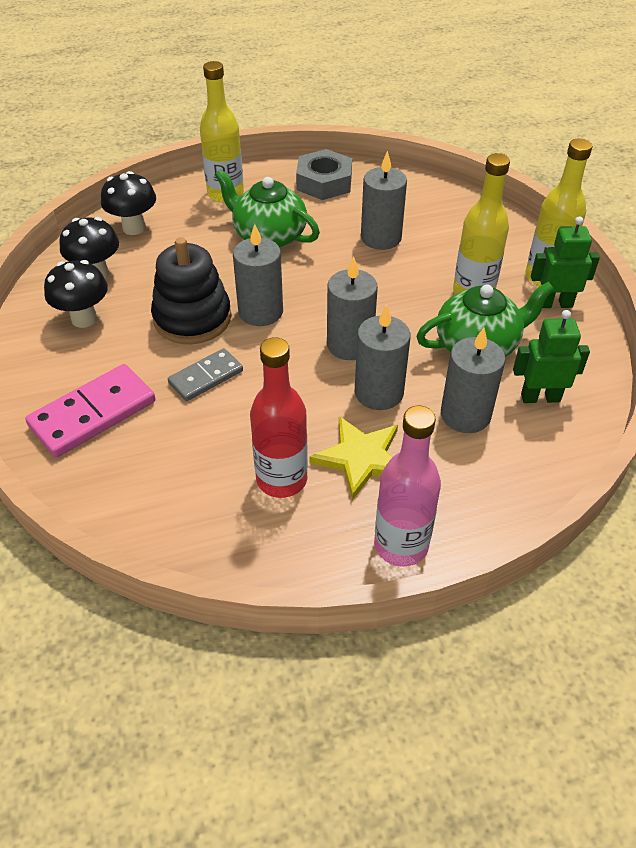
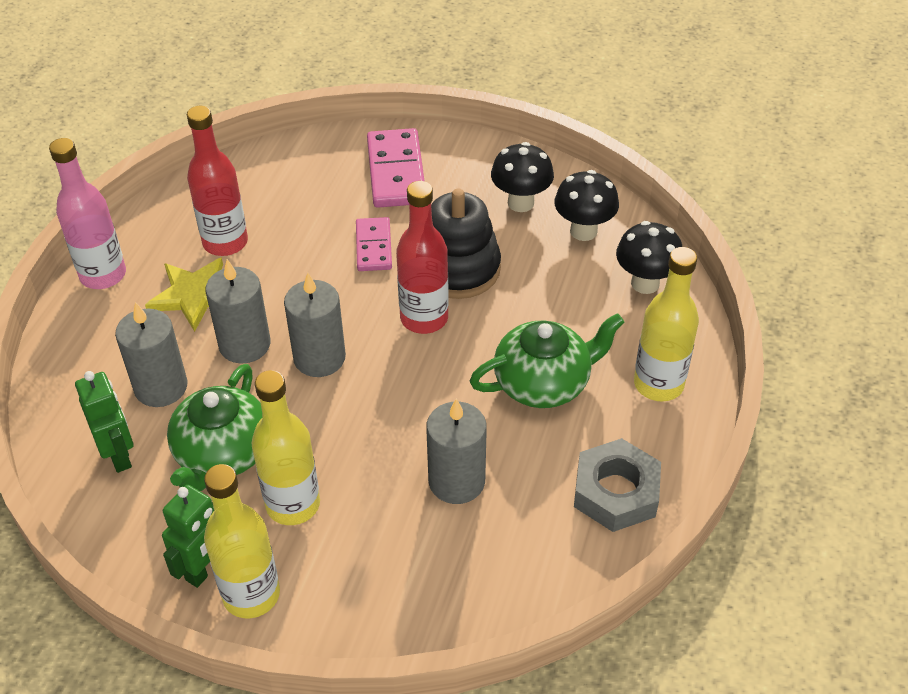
camera: 125 degrees right, 0 degrees up
(206, 377) = (373, 247): grey domino -> pink domino
(260, 312) = (424, 318): grey candle -> red bottle
(540, 397) = (119, 454): green robot -> green robot turned 60 degrees counterclockwise

